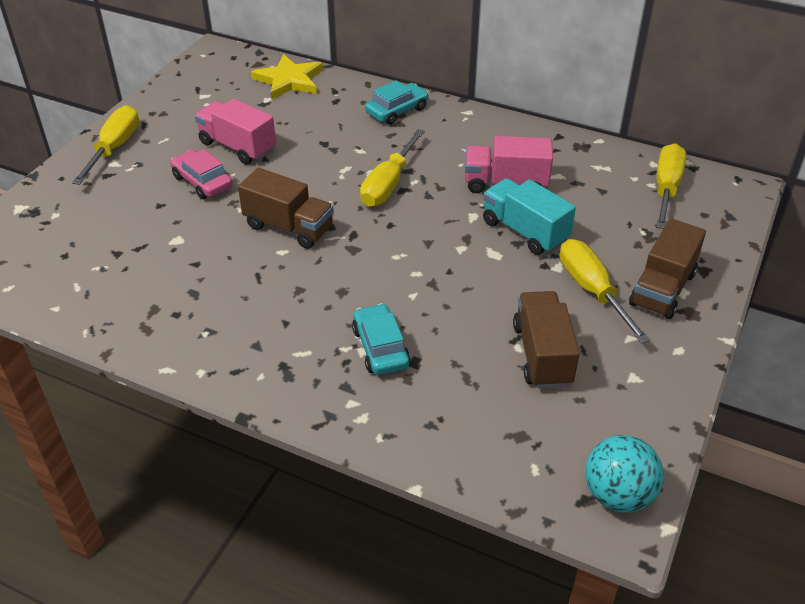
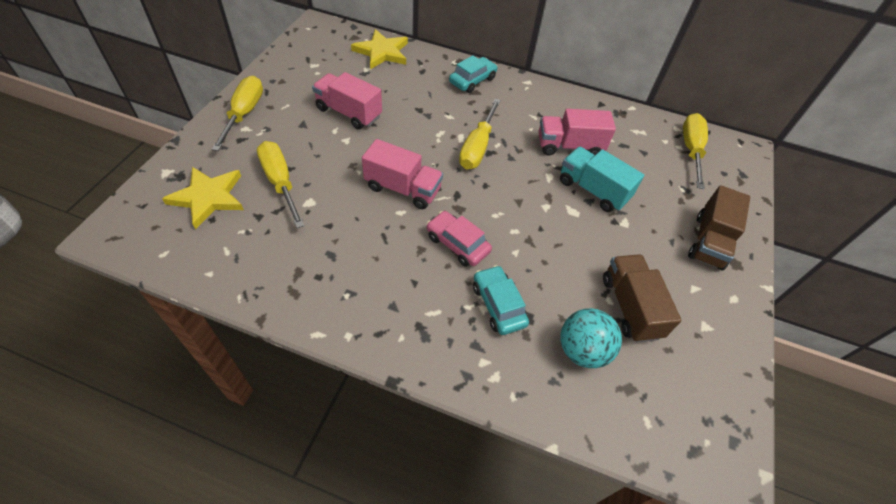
camera: 10 degrees left, 10 degrees up
(63, 233) = (208, 197): none -> yellow star
(202, 182) = (324, 146): pink car -> pink car (457, 244)
(288, 227) = (402, 189): brown truck -> pink truck
(592, 291) = (656, 244): yellow screwdriver -> yellow screwdriver (280, 182)
(618, 495) = (719, 444): turquoise ball -> turquoise ball (582, 350)

